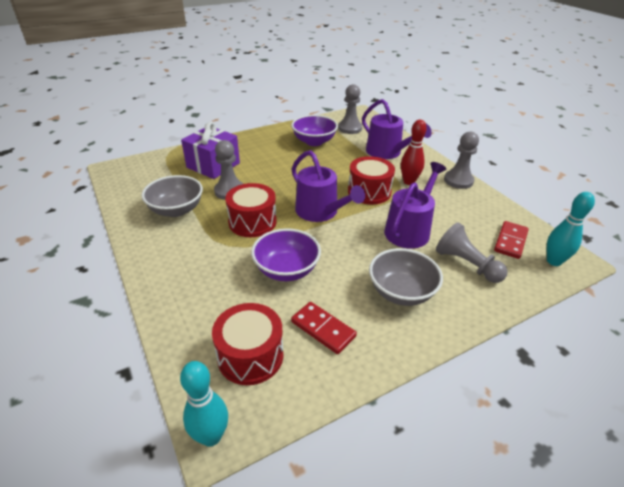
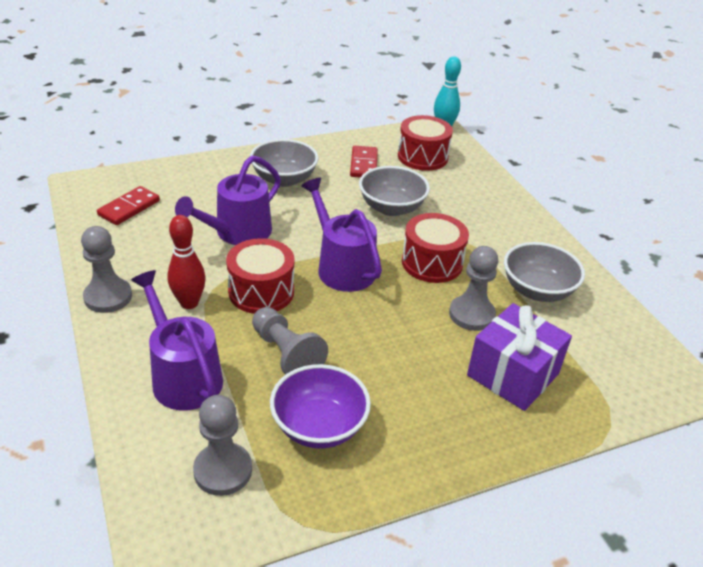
camera: 175 degrees left, 0 degrees up
(286, 270) = (391, 208): purple bowl -> grey bowl
(323, 329) = (363, 164): red domino -> red domino turned 45 degrees clockwise
(466, 264) = (201, 193): grey pawn -> grey pawn (286, 354)
(553, 261) = (105, 186): turquoise bowling pin -> none

